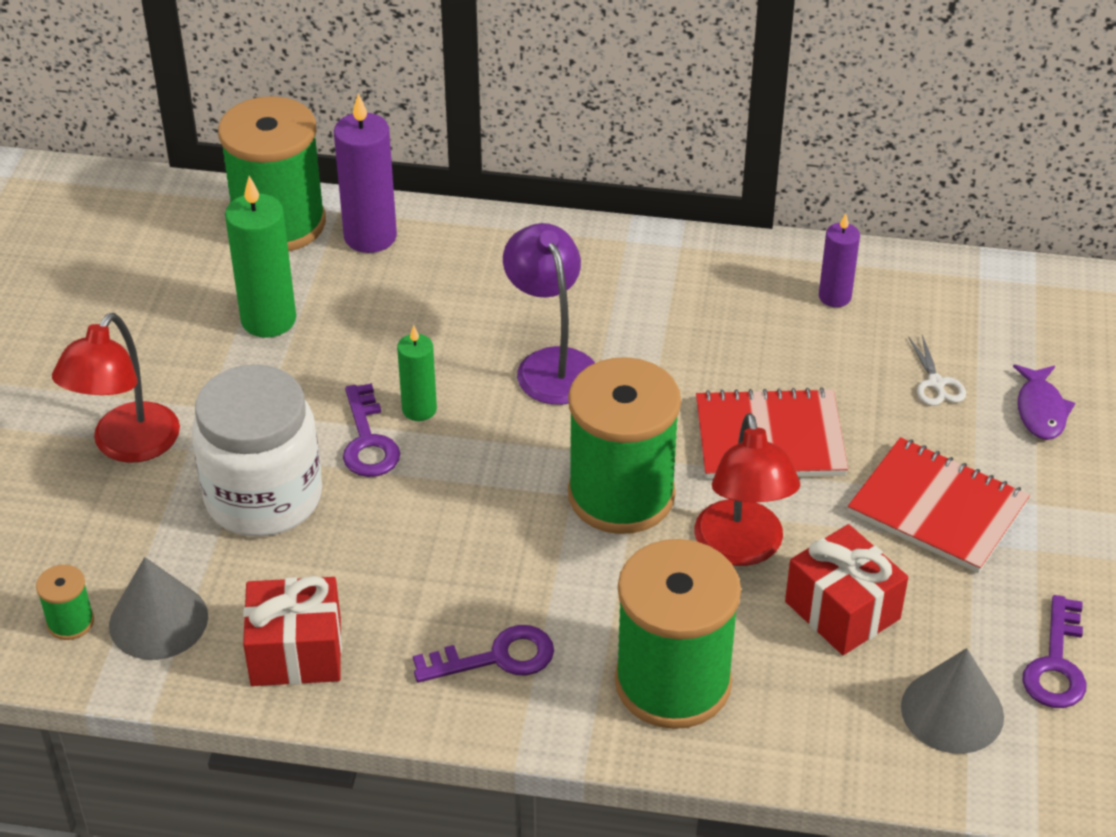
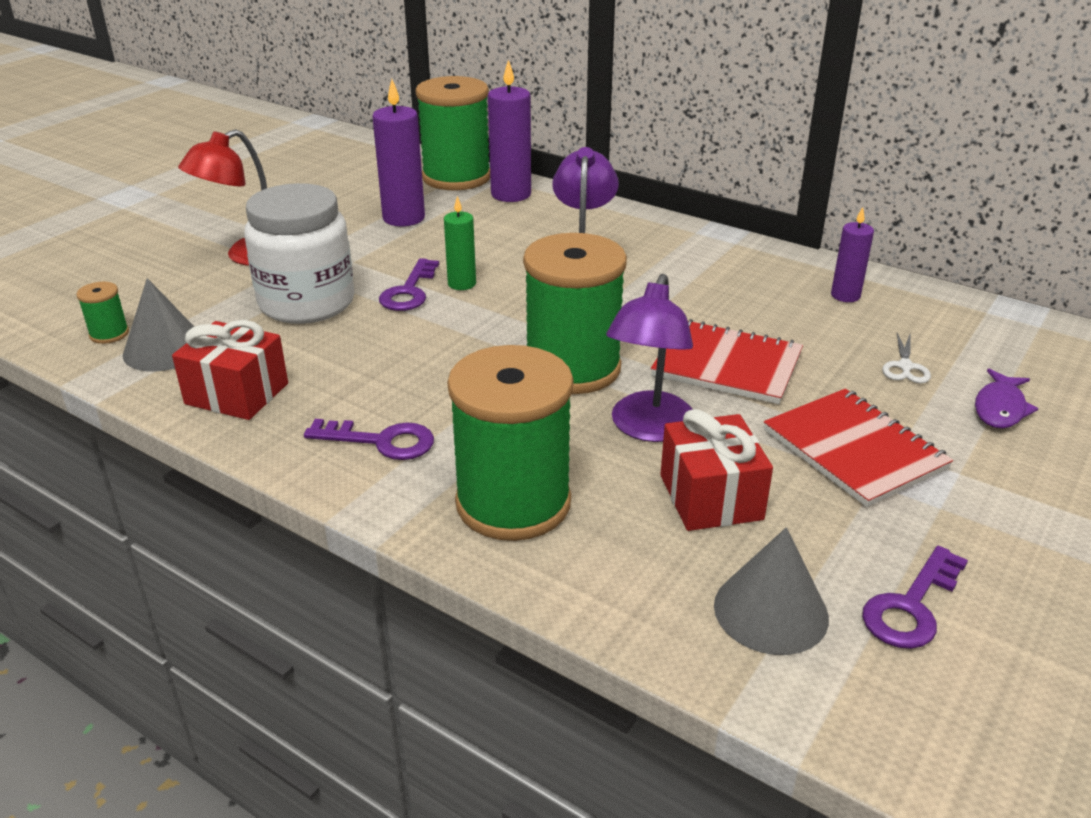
camera: 25 degrees right, 10 degrees down
(268, 320) = (404, 218): green candle -> purple candle
(741, 548) = (648, 428): red lamp -> purple lamp

